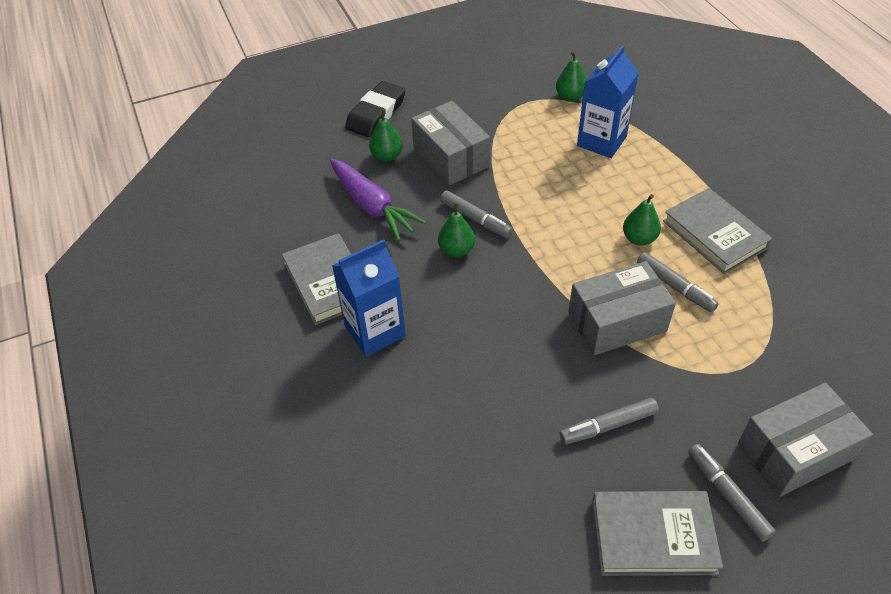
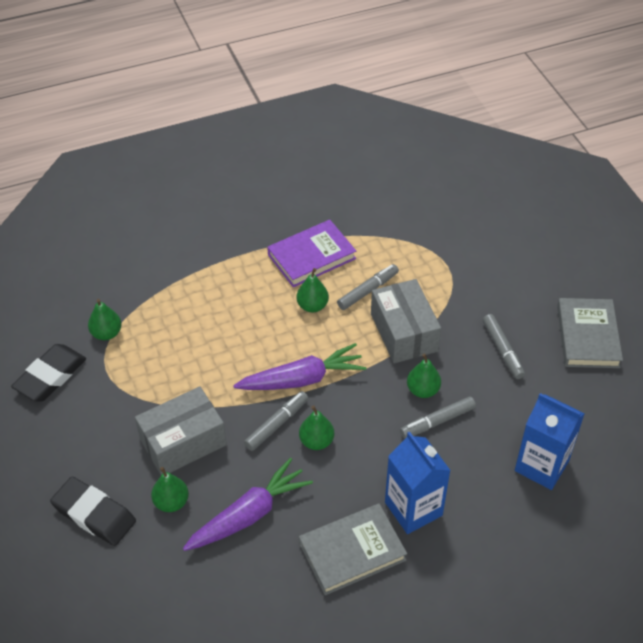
camera: 90 degrees left, 0 degrees up
(516, 71) = (50, 376): none -> black eraser
(533, 340) = (423, 390): none -> green pear
(534, 235) = (302, 379): none -> purple carrot
(601, 141) = (181, 316): blue carton -> blue carton (541, 465)
(714, 234) = (311, 257): grey book -> purple book
(727, 495) = (552, 292): grey marker -> grey marker (437, 421)
(794, 451) = (516, 252): grey box -> none

